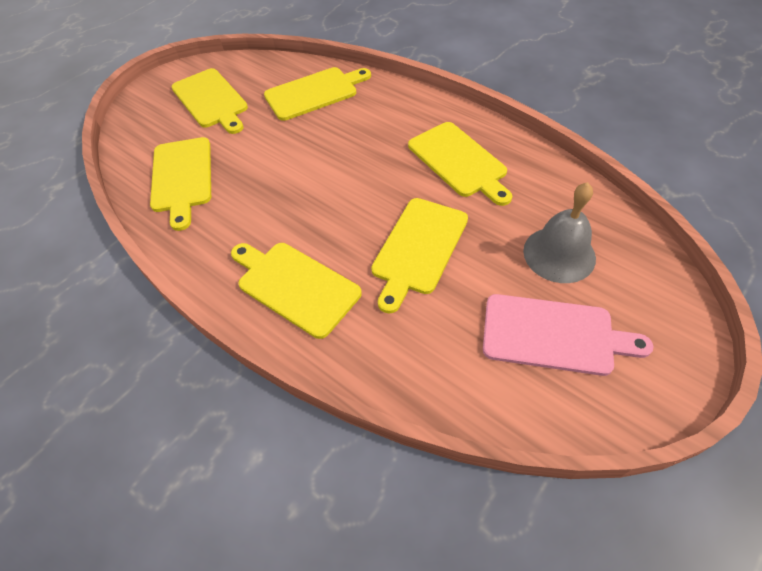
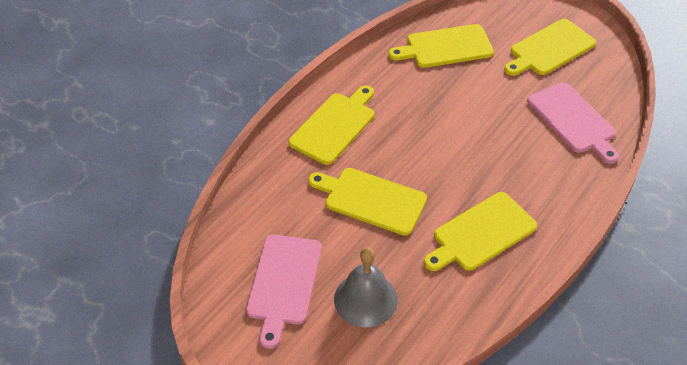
camera: 85 degrees right, 5 degrees down
(314, 93) = (573, 120): yellow cutting board -> pink cutting board

